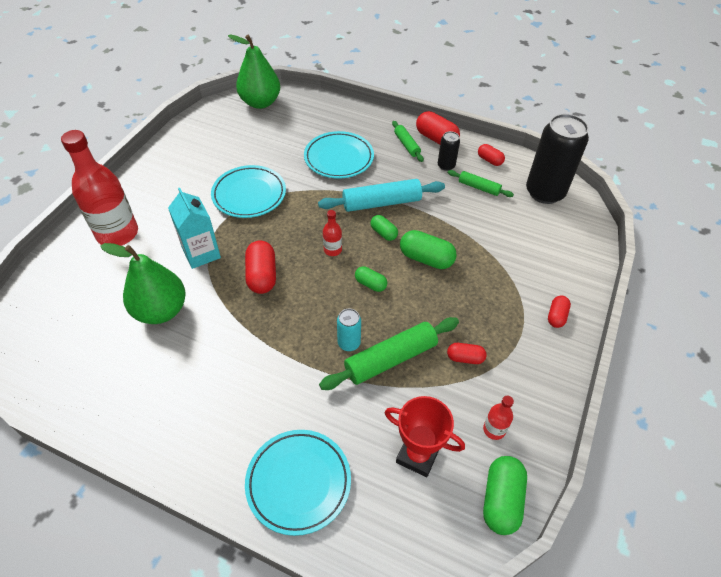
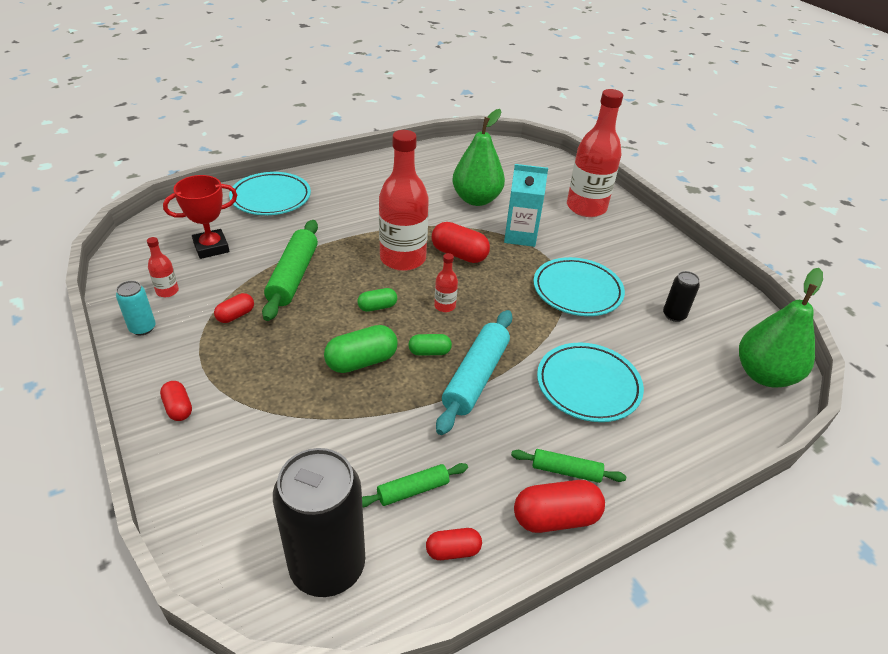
camera: 125 degrees right, 10 degrees down
(300, 306) = (403, 259): none -> red bottle
(349, 343) = (336, 264): turquoise can -> turquoise can (142, 328)
(446, 166) = (486, 485): black can -> black can (674, 315)
(501, 500) = (129, 263): green capsule -> none

